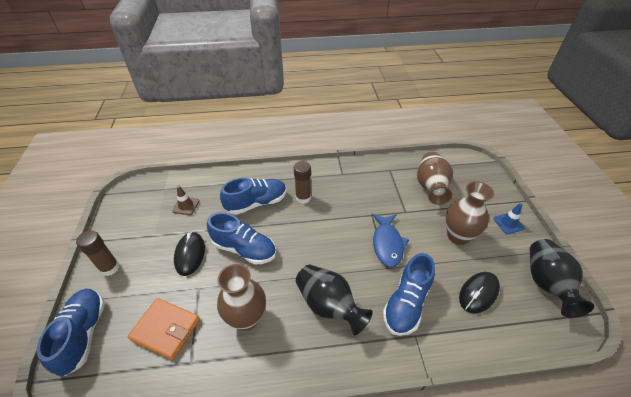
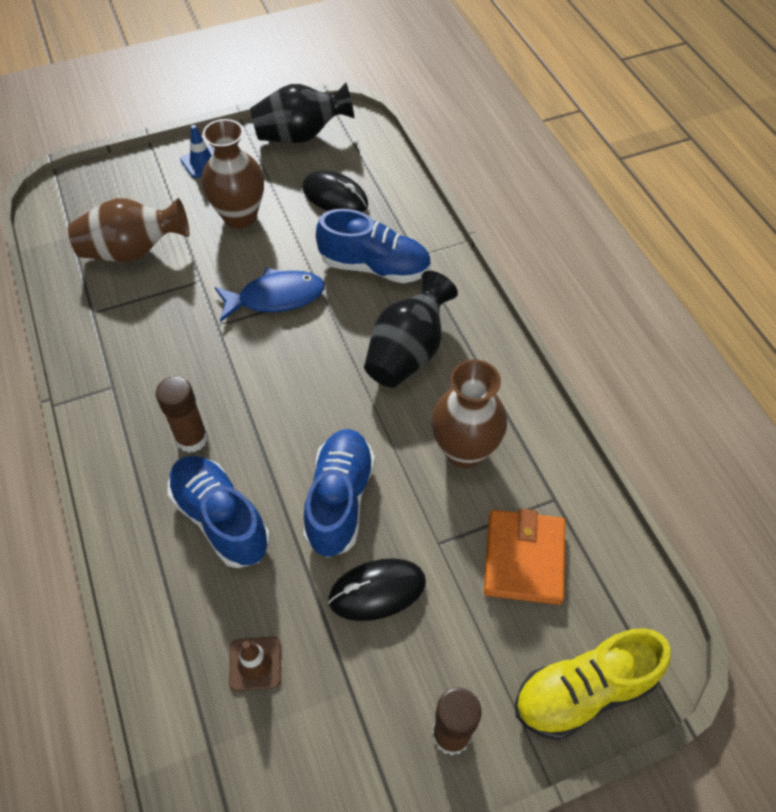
camera: 105 degrees left, 10 degrees up
(83, 334) = (583, 691): blue shoe -> yellow shoe

